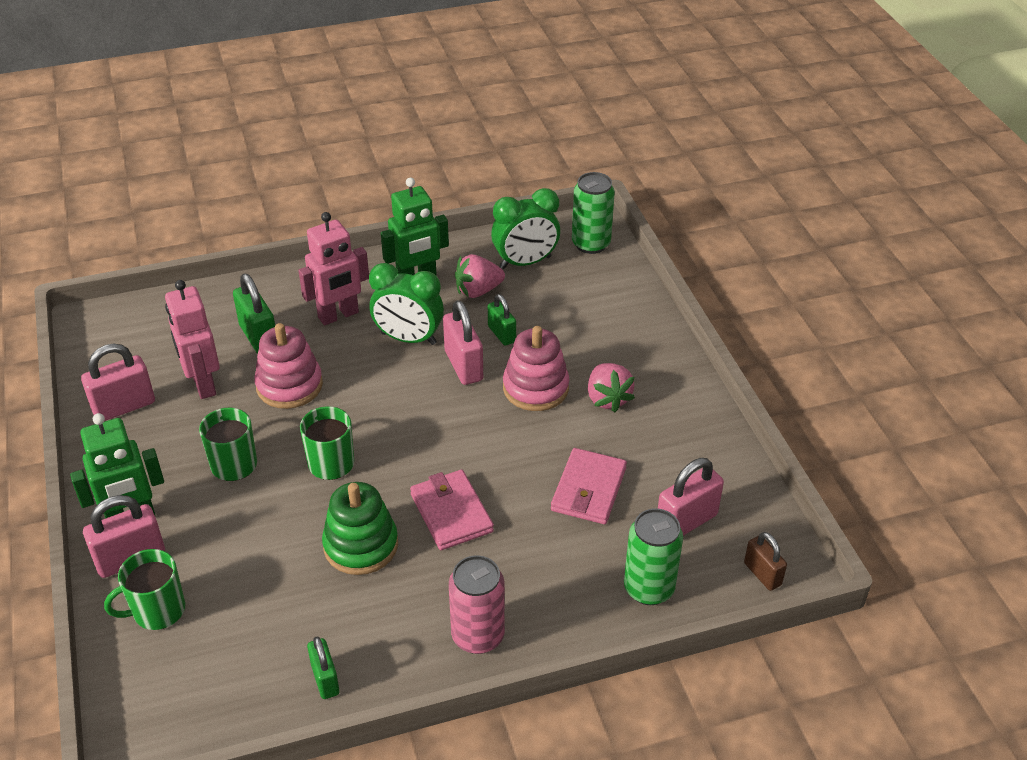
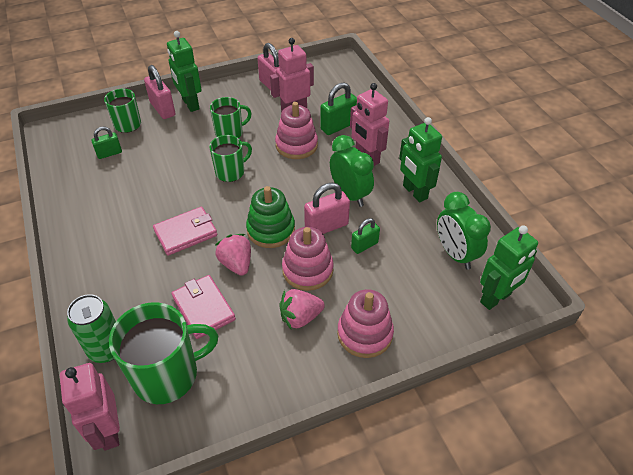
camera: 85 degrees right, 5 degrees up
(325, 679) = (69, 191): green padlock -> green padlock (109, 153)
(361, 545) = (163, 194): green stacking toy -> green stacking toy (271, 230)
(408, 338) = (350, 194): green clock -> green clock turned 135 degrees clockwise
(478, 291) = (411, 227): pink strawberry -> pink strawberry (236, 264)
(478, 636) = (84, 255): pink can -> none
(588, 489) = (203, 308): pink wallet -> pink wallet turned 45 degrees clockwise
(591, 244) = (496, 298): green can -> green robot
(632, 347) = (364, 334): none -> pink stacking toy
(686, 522) = (167, 374): pink padlock -> green mug
(762, 574) = (108, 430): brown padlock -> pink robot

